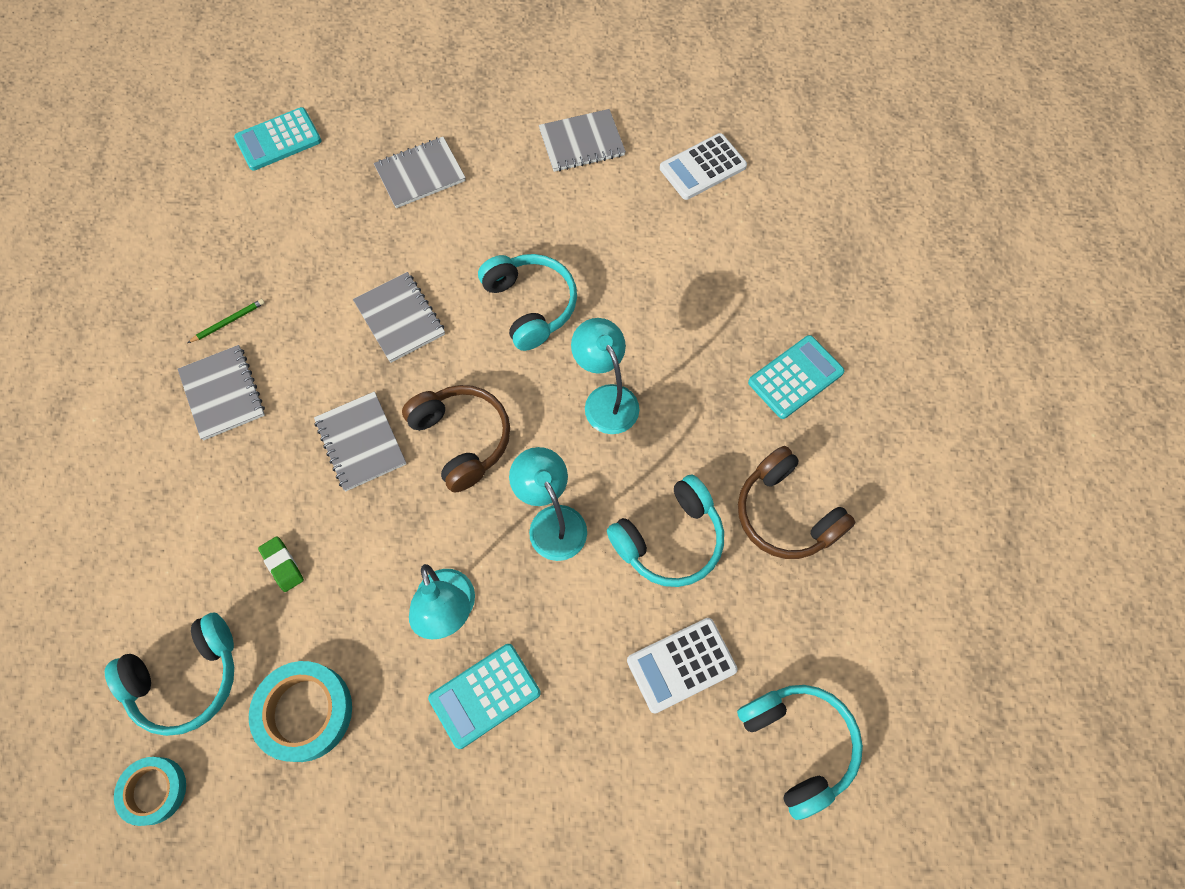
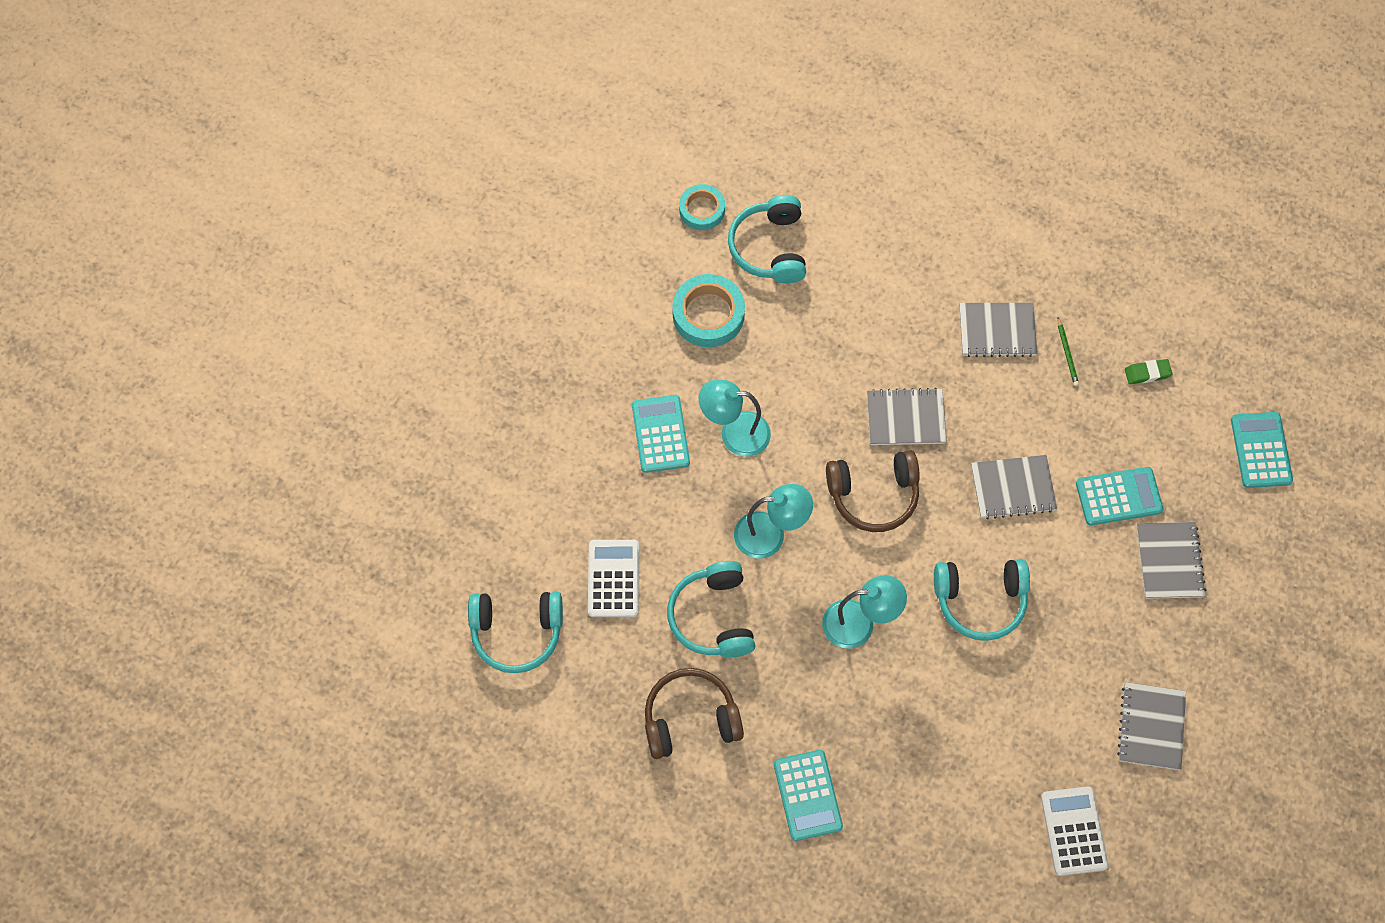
camera: 115 degrees right, 0 degrees up
(282, 565) = (826, 332): green eraser -> green eraser (1147, 373)
(371, 231) = (1118, 496): none -> turquoise calculator

